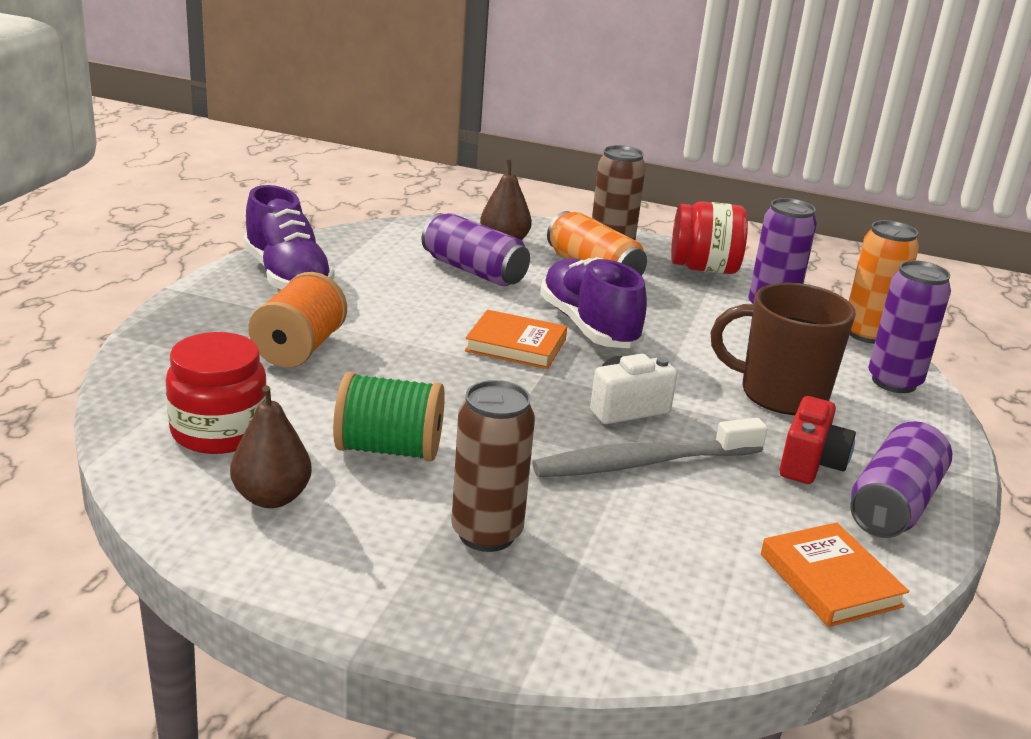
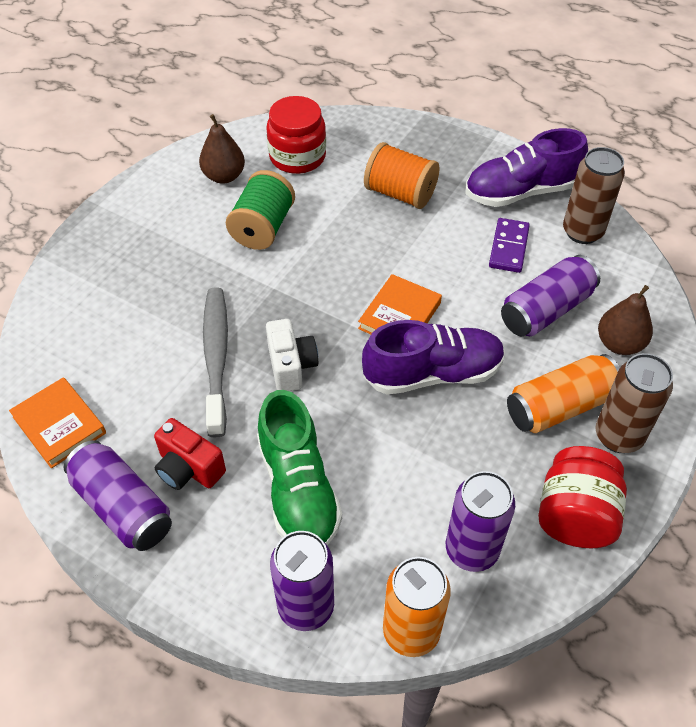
camera: 105 degrees right, 25 degrees up
(385, 286) = (508, 247): none -> purple domino
(486, 534) = (163, 261): brown can -> brown can (582, 232)
(780, 393) = (298, 489): brown mug -> green shoe
(830, 580) = (59, 425): orange book -> orange book turned 60 degrees clockwise

